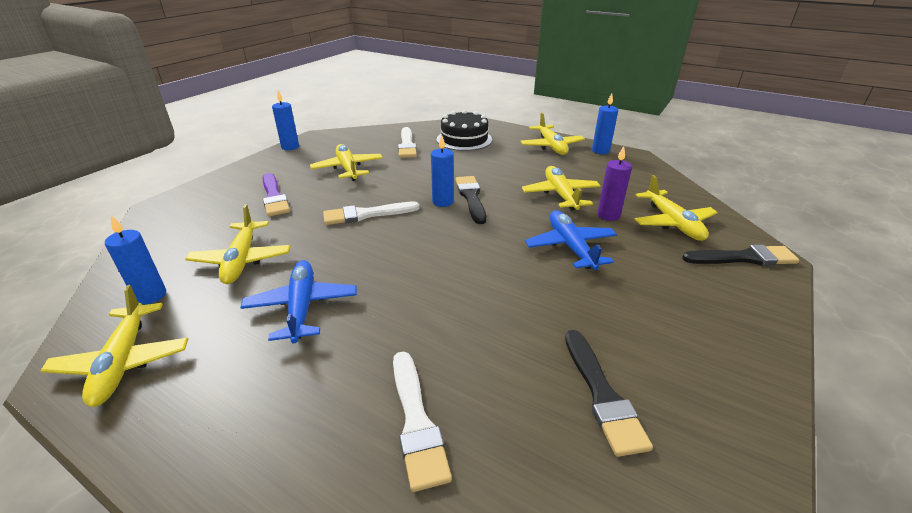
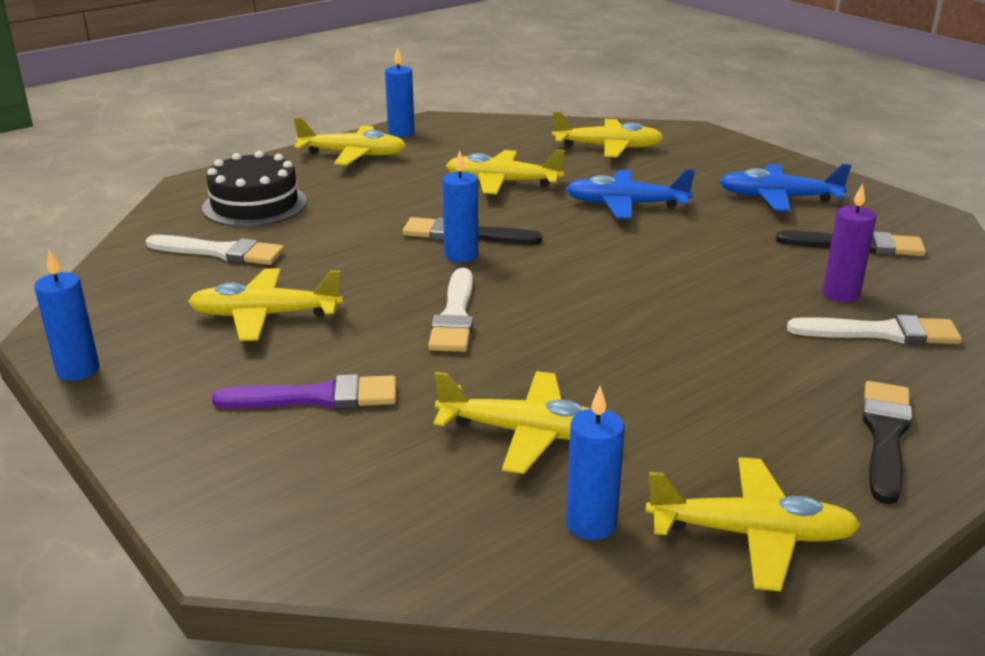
camera: 70 degrees left, 5 degrees down
(302, 307) = (675, 384): blue plane -> blue plane (778, 198)
(608, 215) = (571, 171): purple candle -> purple candle (841, 294)
(743, 258) = (688, 140): black brush -> black brush (885, 436)

